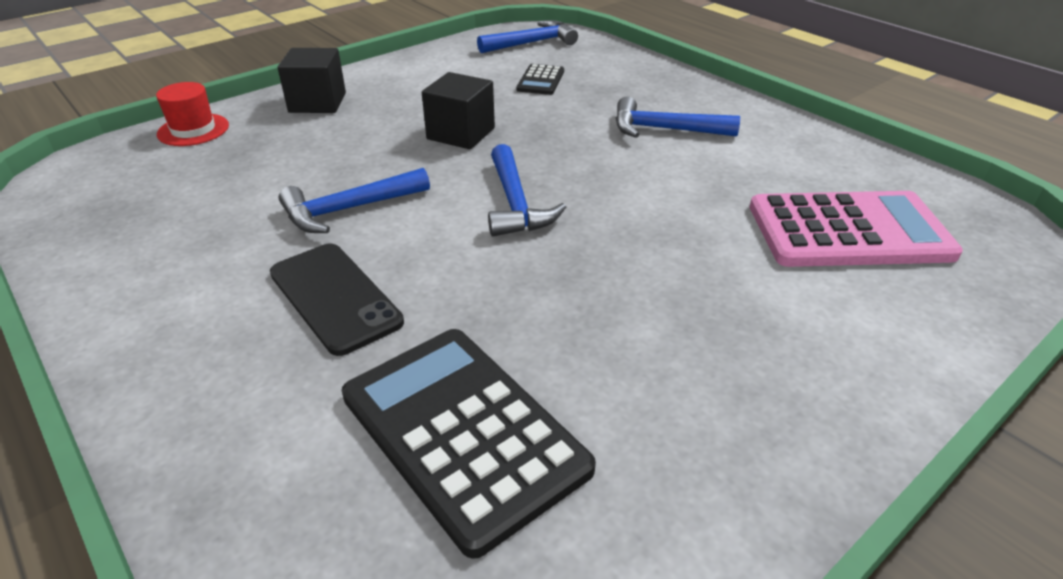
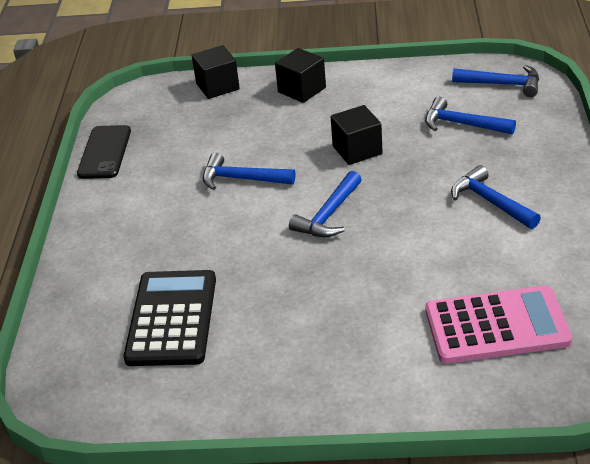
camera: 45 degrees right, 0 degrees up
(193, 130) = (217, 86): red hat -> black cube
(335, 297) = (186, 228): black phone -> black phone (105, 152)
(540, 80) = (462, 124): black calculator -> blue hammer
(848, 231) = (496, 326): pink calculator -> pink calculator turned 45 degrees counterclockwise

